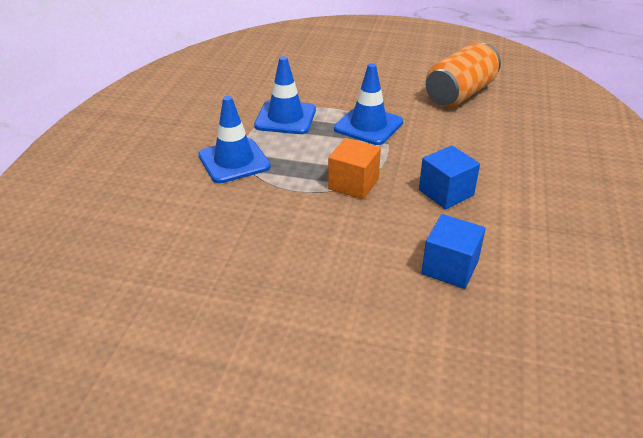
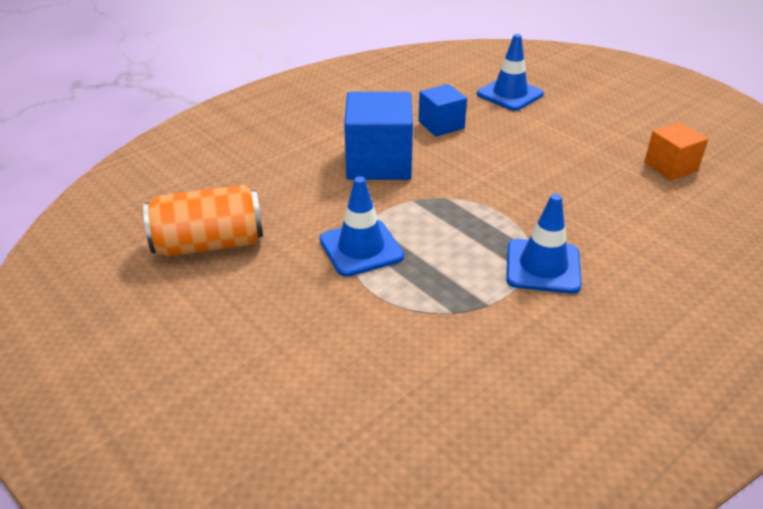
camera: 145 degrees left, 0 degrees up
(285, 118) = (441, 300): blue traffic cone -> blue traffic cone (510, 94)
(353, 184) = (445, 198): orange cube -> orange cube (670, 167)
(446, 193) = (379, 163): blue cube -> blue cube, size x1.70

